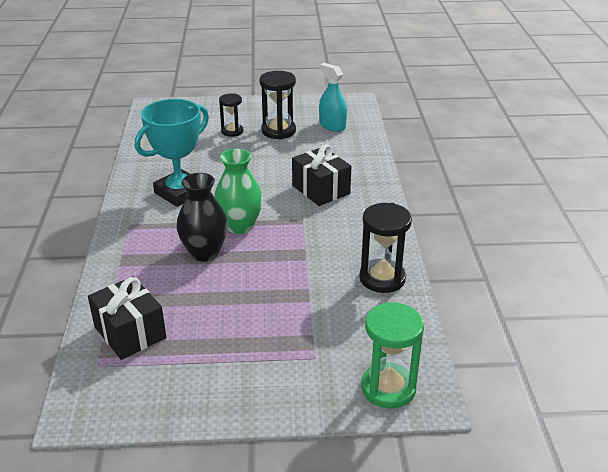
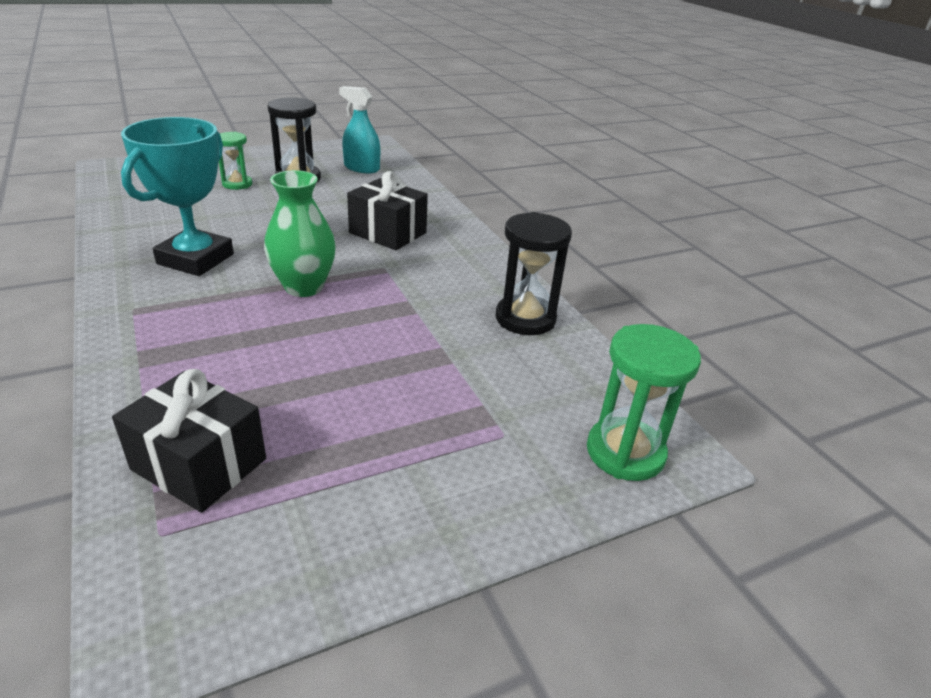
camera: 25 degrees left, 0 degrees up
(204, 253) = (270, 327): black vase -> none
(232, 131) = (237, 184): black hourglass -> green hourglass

